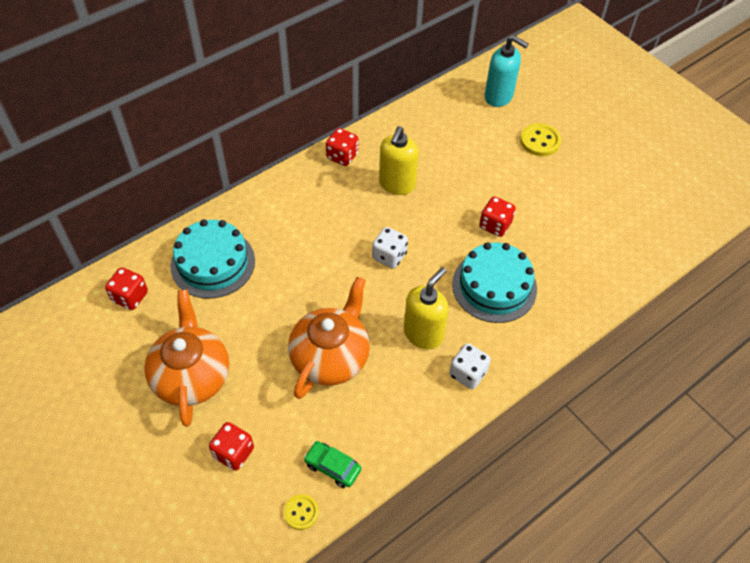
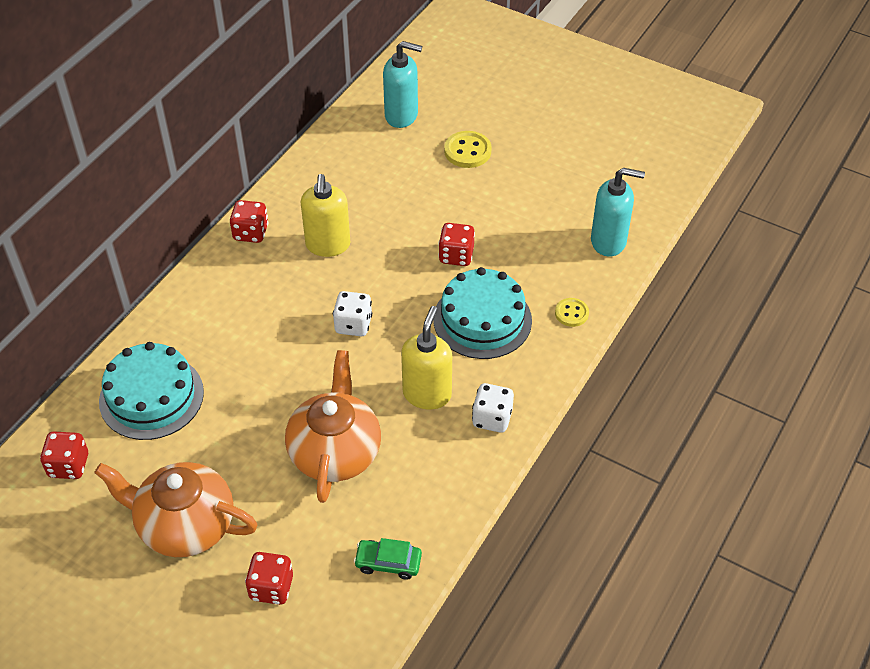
camera: 20 degrees left, 5 degrees down
(191, 375) = (184, 525): orange teapot -> orange teapot turned 45 degrees counterclockwise
(301, 512) = (374, 620): yellow button -> yellow button (571, 313)
(628, 253) = (609, 241): none -> turquoise soap dispenser

